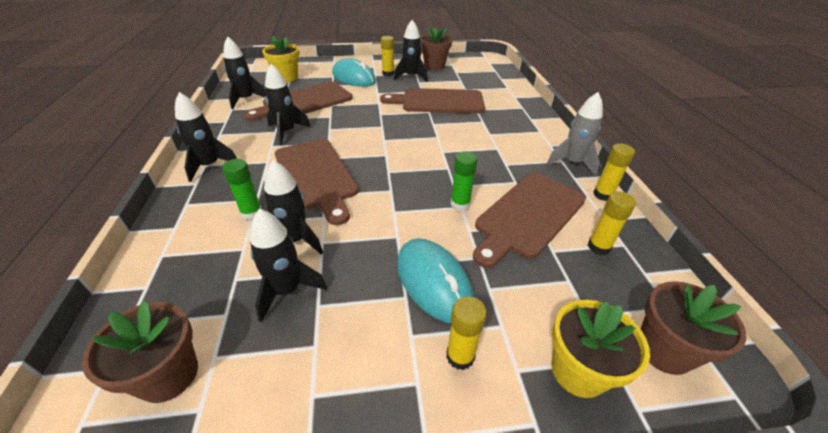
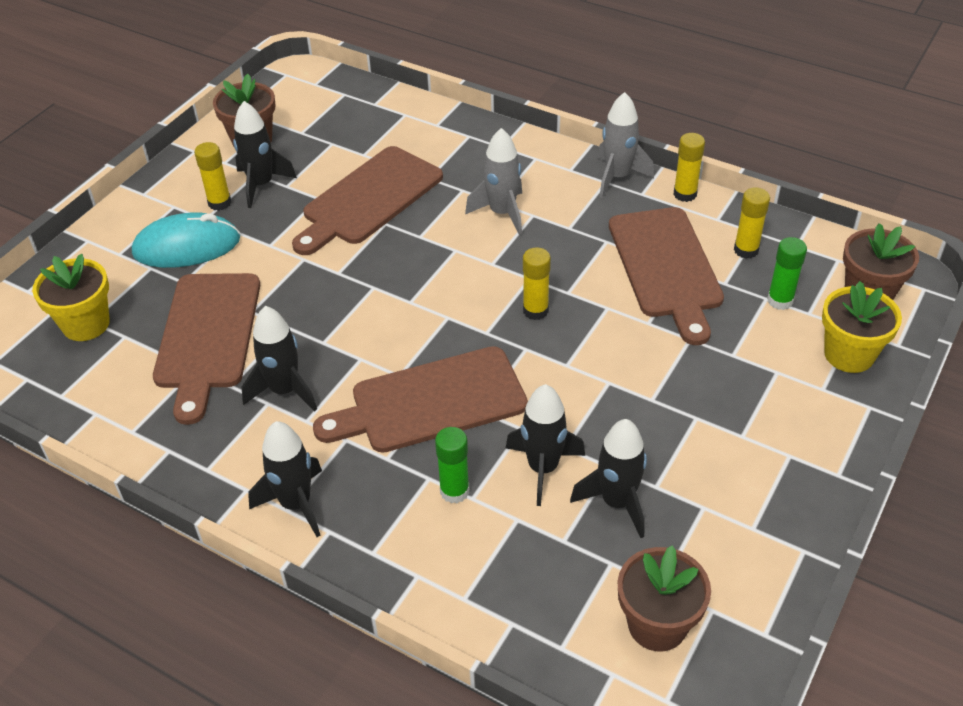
camera: 50 degrees left, 5 degrees up
(246, 99) = (116, 402): black rocket -> none
(316, 175) = (431, 402): brown cutting board -> brown cutting board turned 150 degrees clockwise
(433, 282) = (694, 388): turquoise mouse -> none
(460, 204) = (603, 306): green glue stick -> green glue stick (780, 300)
(460, 356) = (786, 415): yellow glue stick -> yellow glue stick (535, 310)
(483, 138) = (502, 213): none -> grey rocket

